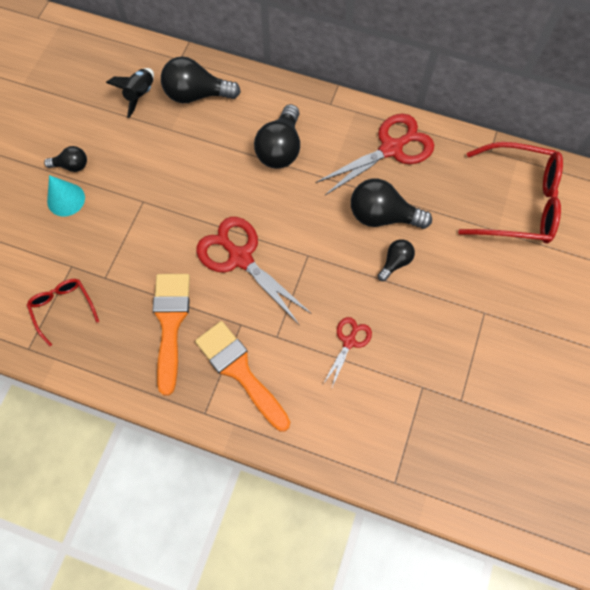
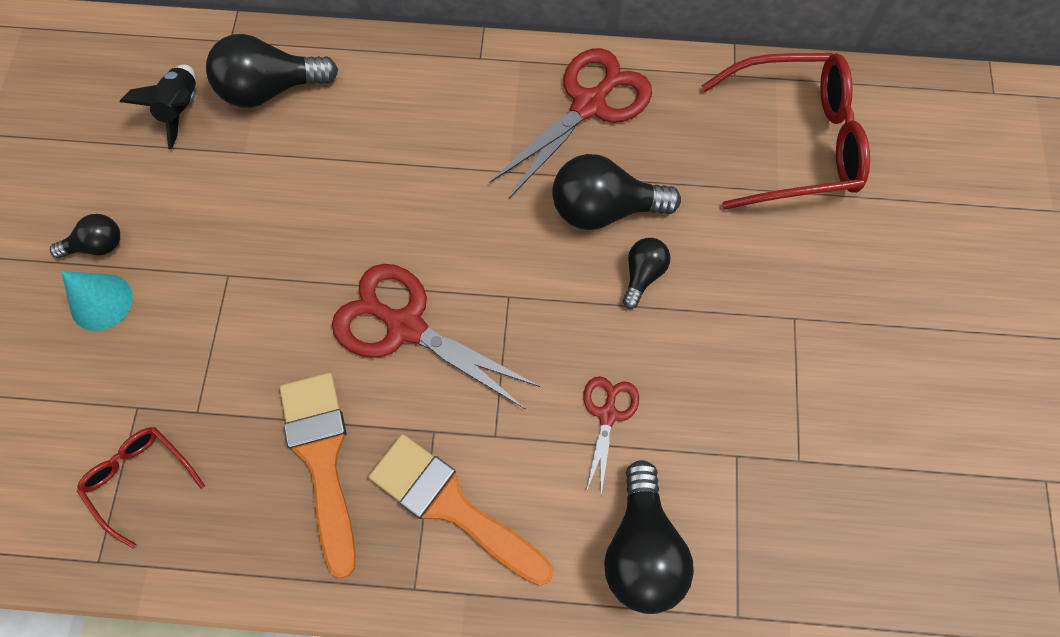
camera: 15 degrees left, 0 degrees up
(280, 149) = (422, 143): black light bulb -> black light bulb (642, 549)

